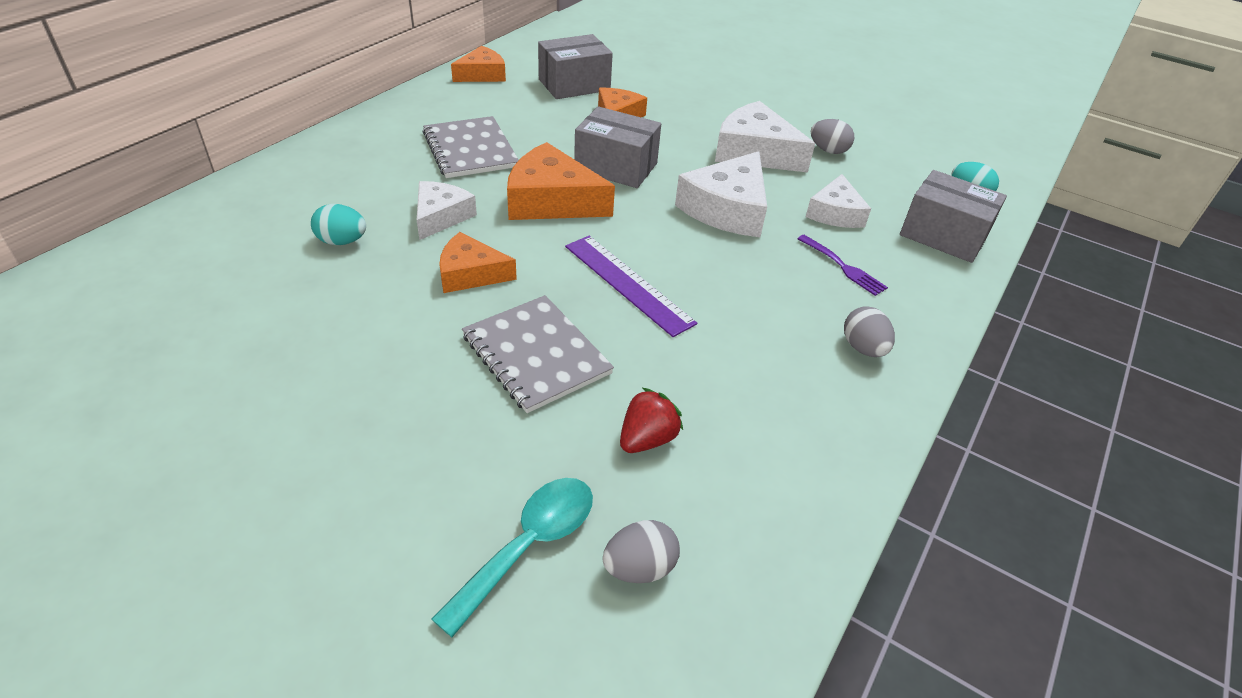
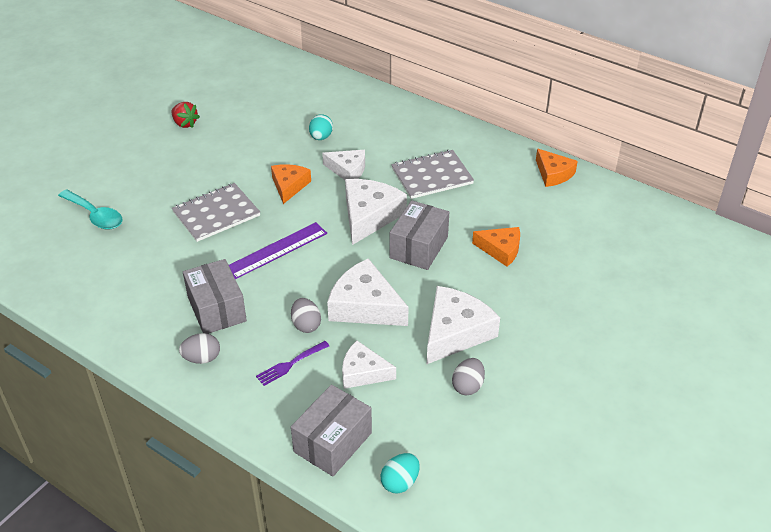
camera: 95 degrees right, 0 degrees up
(551, 201) = (369, 216): orange cheese -> white cheese
(574, 85) = (551, 225): grey box -> grey box (216, 309)
(639, 568) = (73, 249): grey egg -> grey egg (306, 325)
(647, 439) = (147, 254): red strawberry -> red strawberry (185, 123)

